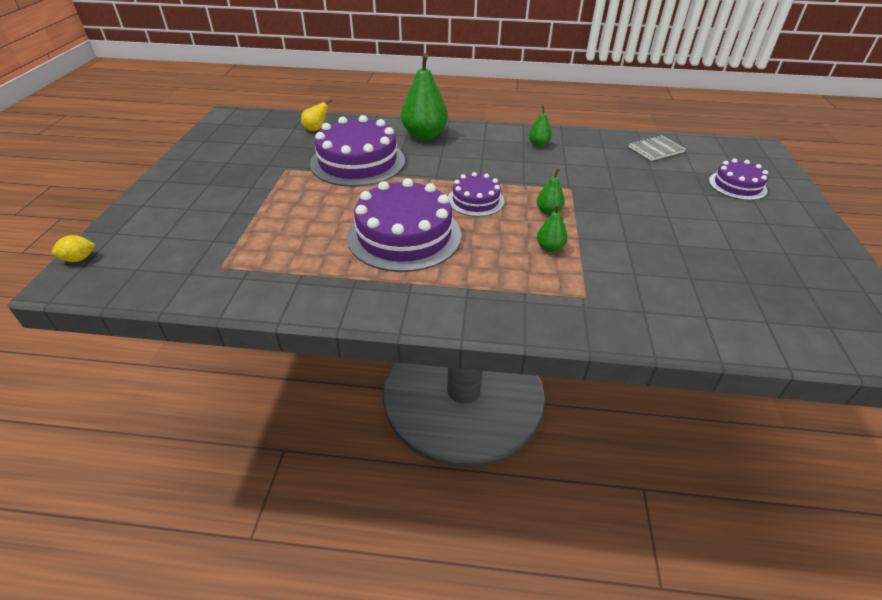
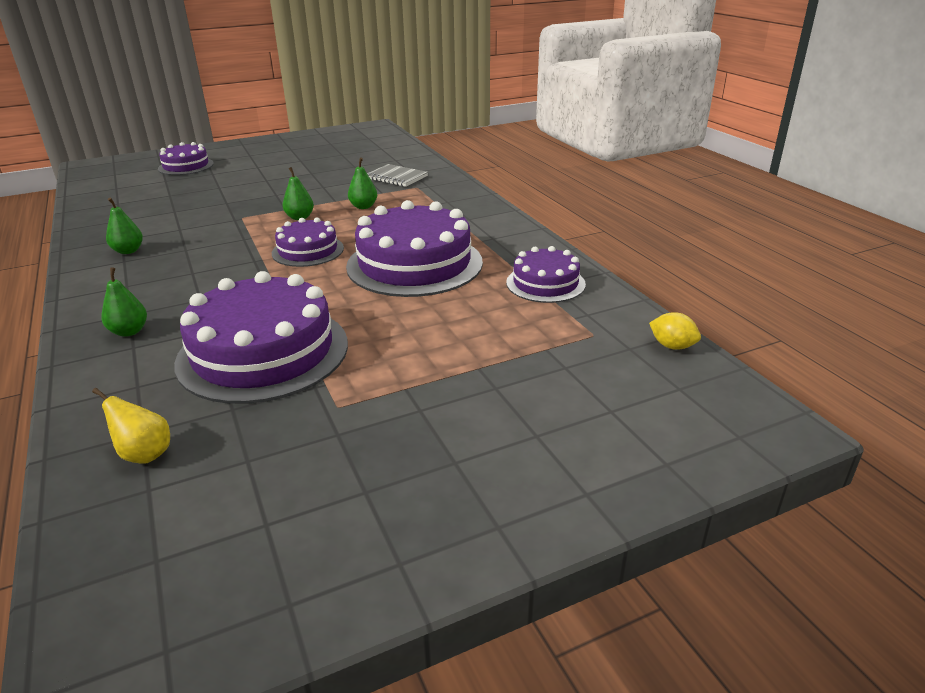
camera: 120 degrees left, 10 degrees down
(79, 259) = (742, 450): yellow lemon -> yellow lemon (672, 346)
(303, 281) = (545, 283): none -> purple cake
(424, 135) = (129, 331): green pear -> green pear, size x0.48
(656, 149) = (116, 198): grey notebook -> grey notebook (396, 177)

